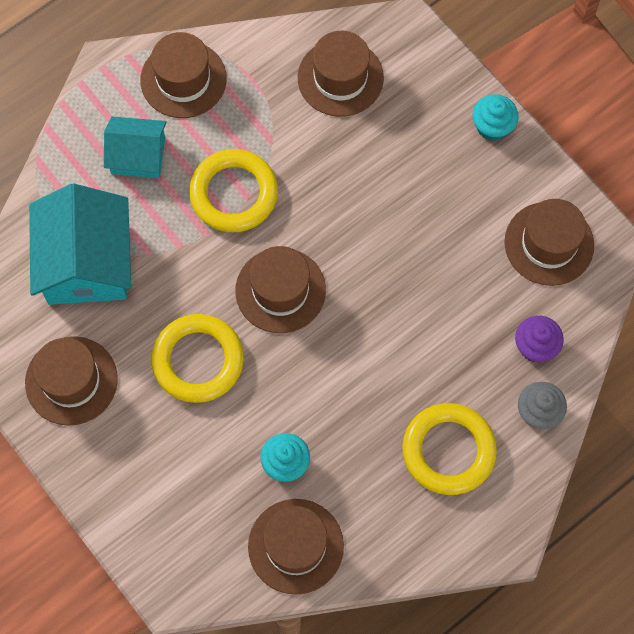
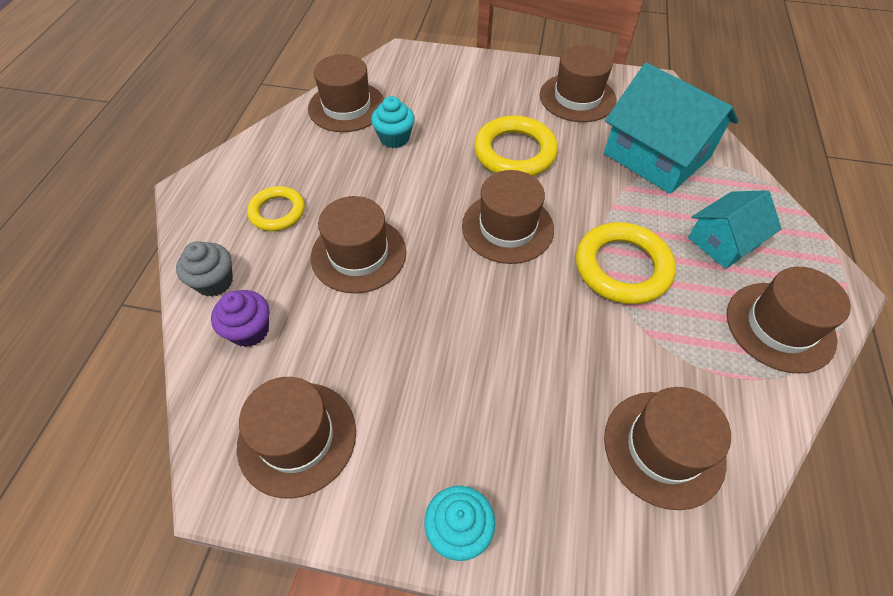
camera: 140 degrees right, 15 degrees down
(413, 354) = (358, 254): none -> brown hat
(448, 450) = (277, 212): yellow ring -> yellow ring, size x0.63

